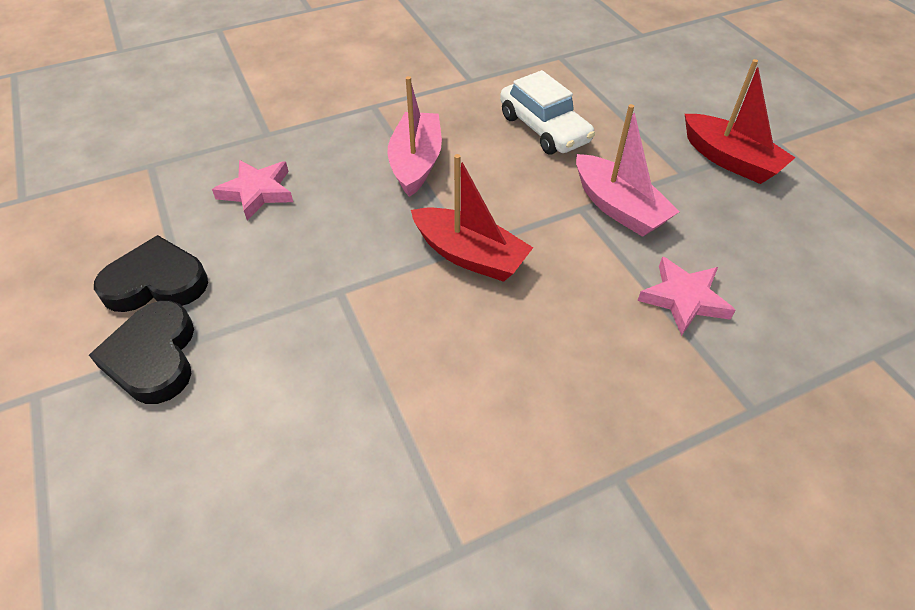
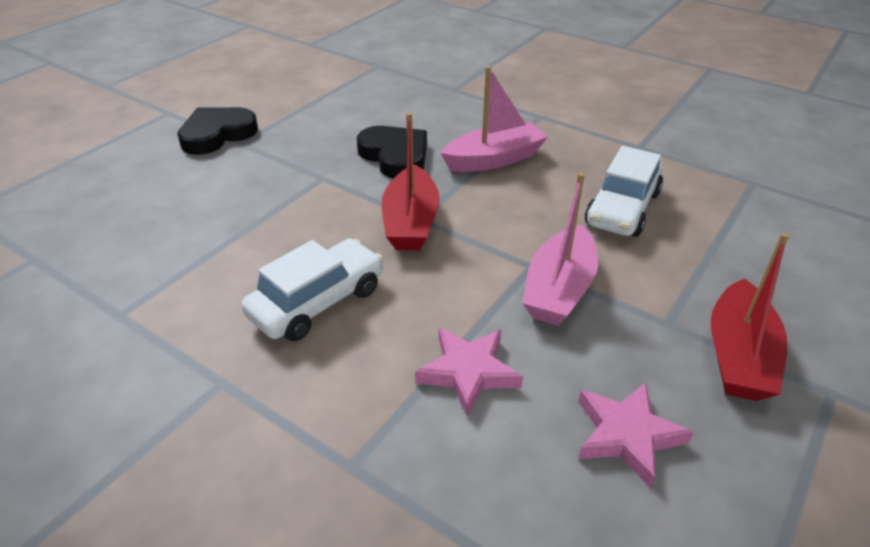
camera: 60 degrees right, 10 degrees down
(156, 282) = (277, 110): black heart -> black heart (395, 156)
(257, 192) = (390, 109): pink star -> pink star (627, 435)
(544, 365) = (317, 302): none -> white car

